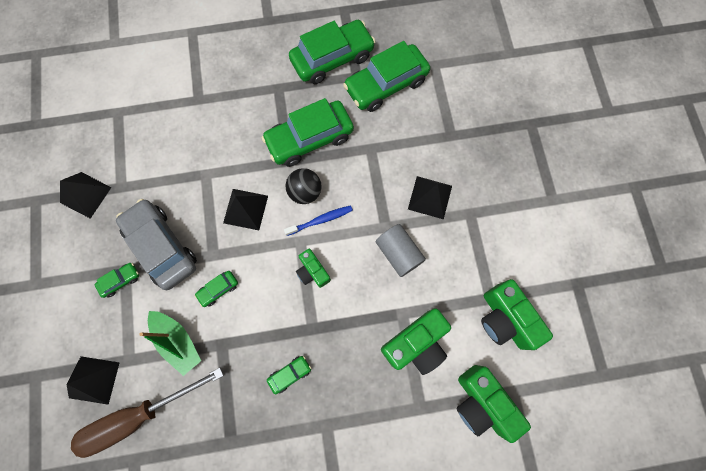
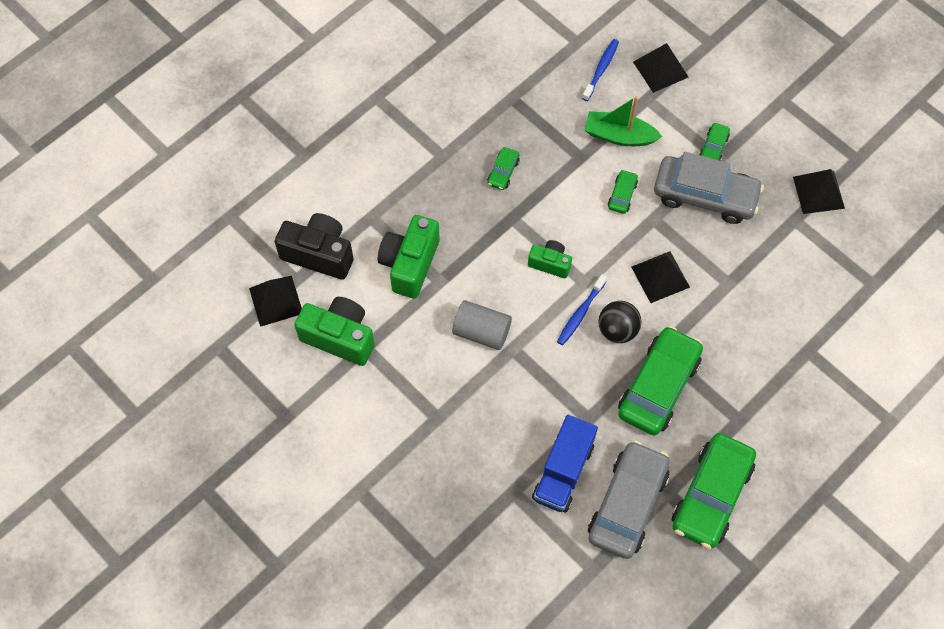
camera: 145 degrees right, 10 degrees down
(138, 416) = (601, 69): brown screwdriver -> blue toothbrush
(386, 85) = (627, 504): green car -> grey car
(411, 127) = (563, 472): none -> blue truck
(430, 197) = (489, 407): black pyramid -> black pyramid (276, 301)
(482, 403) = (319, 254): green camera -> black camera

